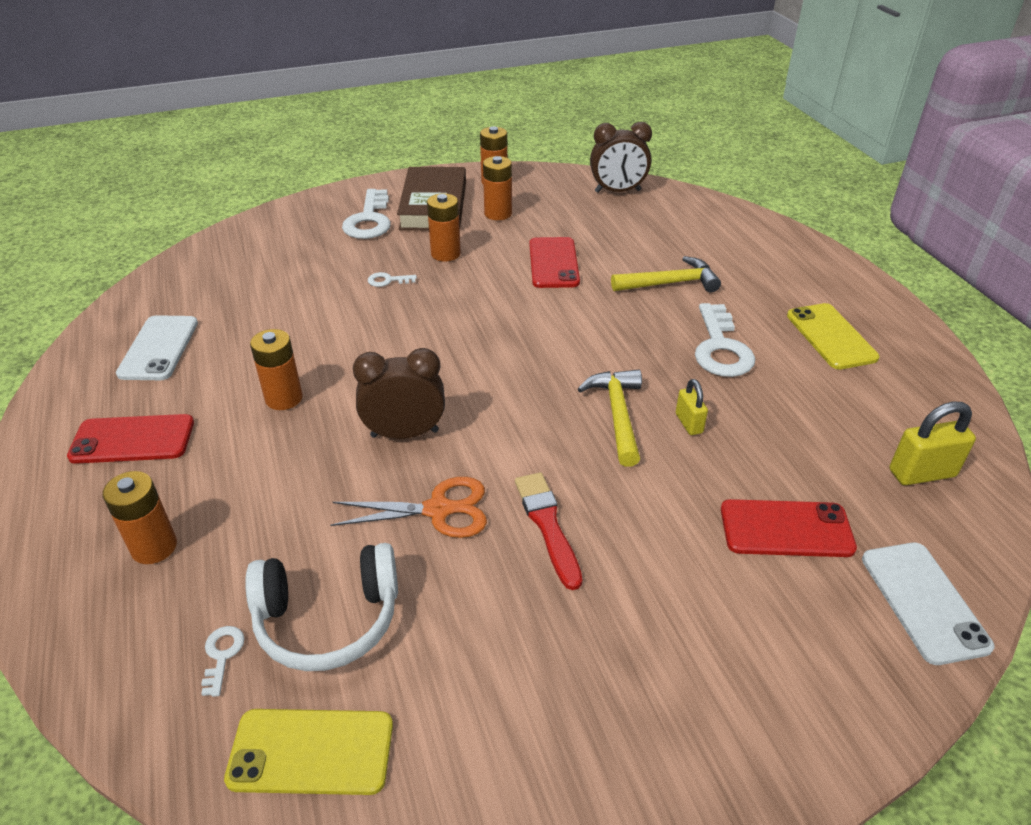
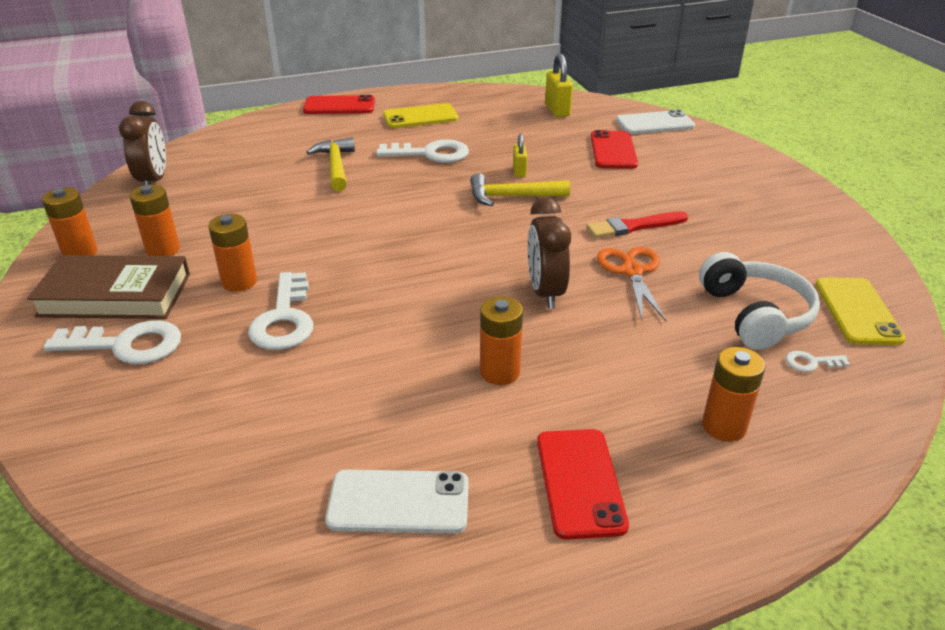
camera: 90 degrees left, 5 degrees down
(388, 280) = (284, 319): white key -> white key, size x2.17
(553, 263) = (283, 218): red phone -> red phone (339, 106)
(689, 423) = (519, 171): yellow padlock -> yellow padlock turned 75 degrees counterclockwise

